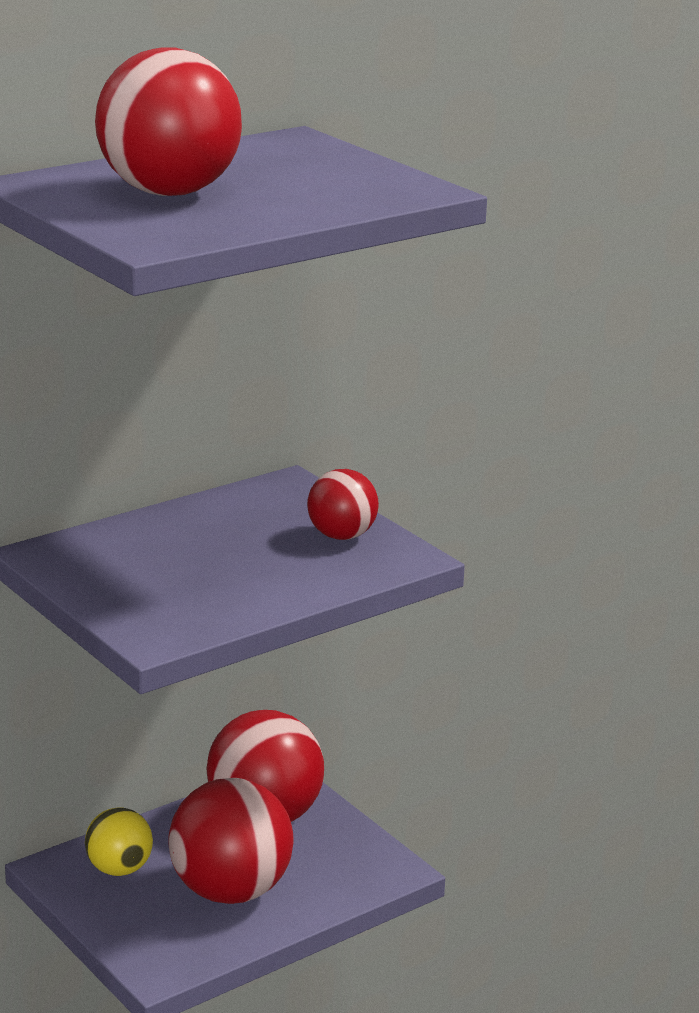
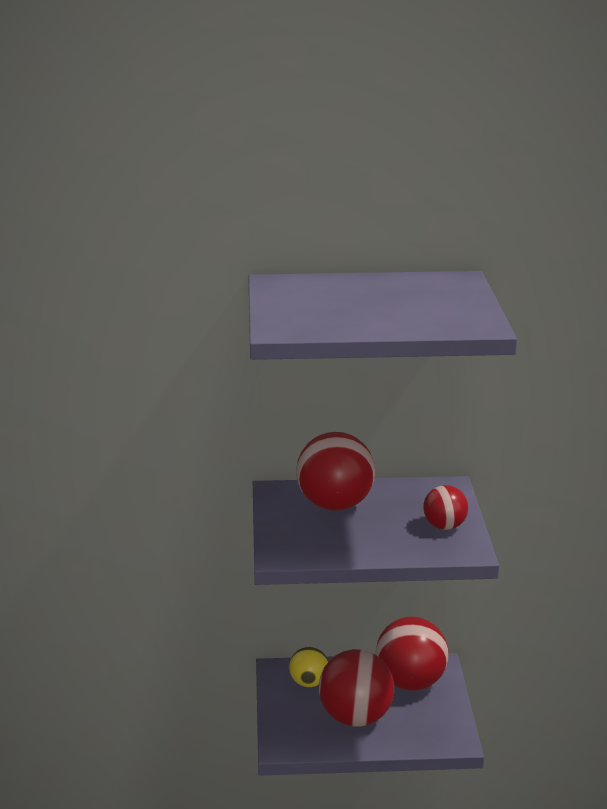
camera: 35 degrees right, 0 degrees up
(169, 193) = (335, 301): red ball -> red ball (335, 505)

